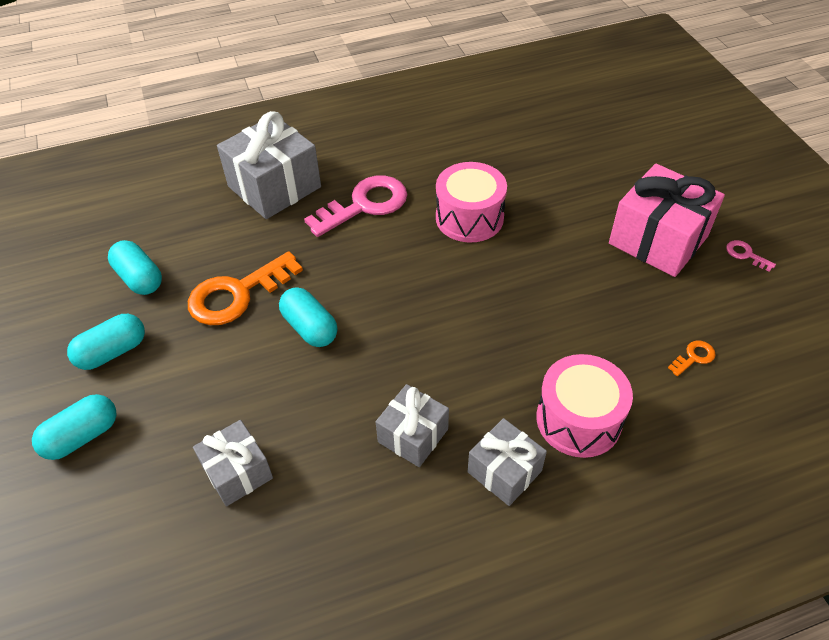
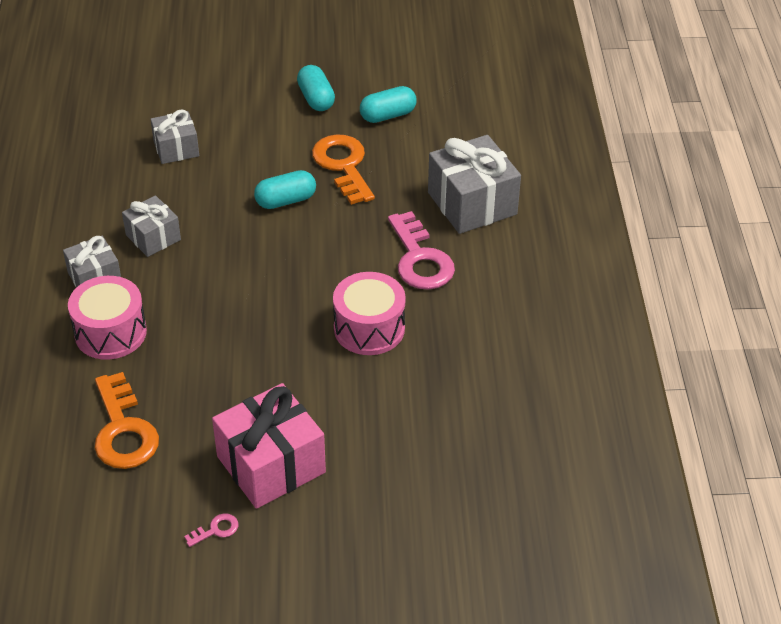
camera: 105 degrees right, 5 degrees down
(82, 436) = (247, 83): turquoise capsule -> none
(694, 357) = (123, 431): orange key -> orange key, size x2.36

